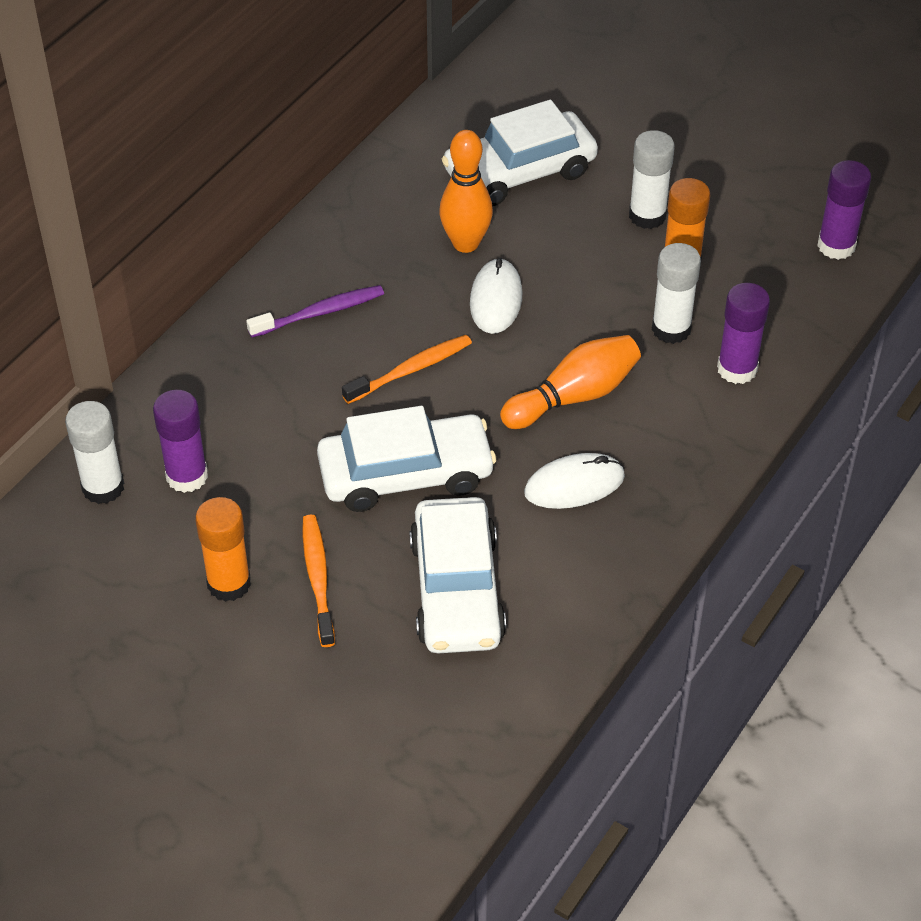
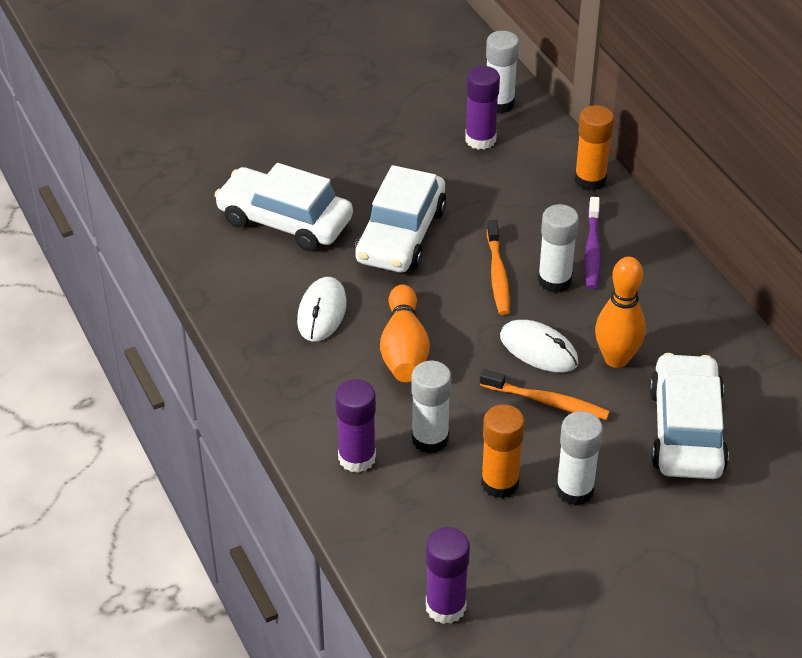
camera: 120 degrees right, 5 degrees down
(229, 583) = (376, 129): orange glue stick -> orange glue stick (590, 180)
(318, 579) = (347, 166): orange toothbrush -> orange toothbrush (547, 401)
(388, 324) = (554, 281): none -> white glue stick

